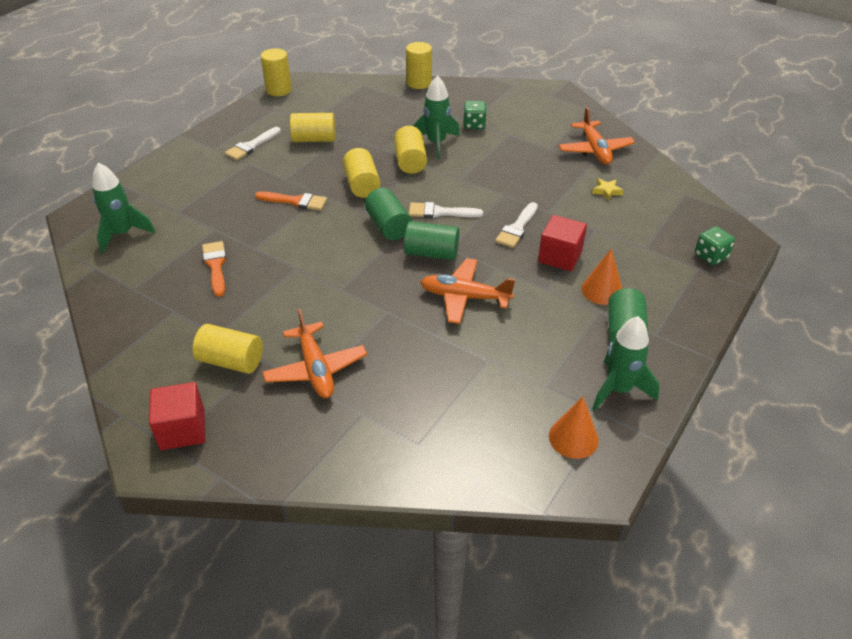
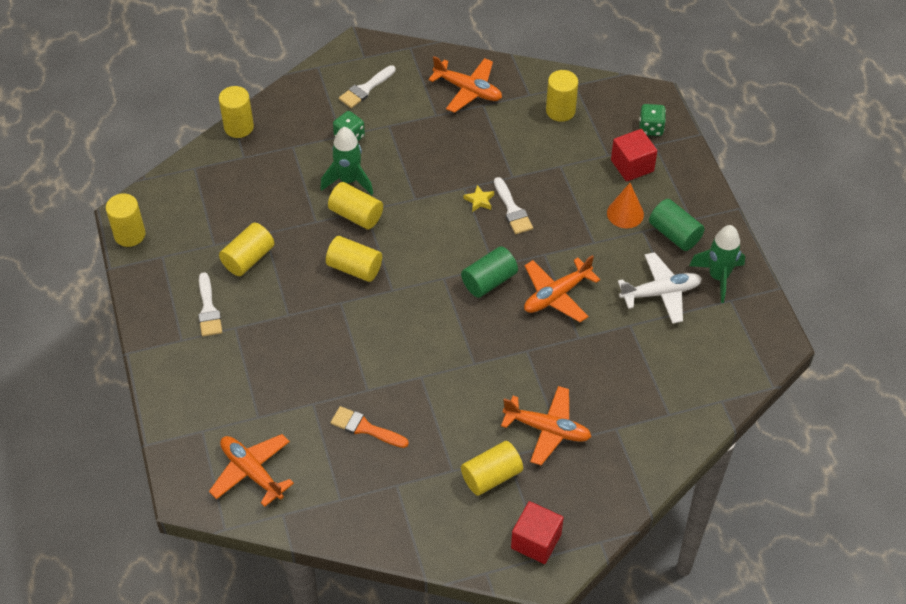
camera: 50 degrees left, 10 degrees up
(123, 234) = (252, 472): green rocket -> orange plane
(295, 201) = (331, 326): orange brush -> none
(388, 226) = (429, 286): green cylinder -> none
(439, 212) = (444, 242): white brush -> white brush (365, 89)
(548, 360) = (660, 293): none -> white plane
(560, 256) = (568, 209): red cube -> red cube (632, 165)
(573, 438) = (734, 330): orange cone -> none
(607, 191) = (525, 124): yellow star -> yellow star (479, 200)
(648, 201) = (560, 111): none -> yellow cylinder

